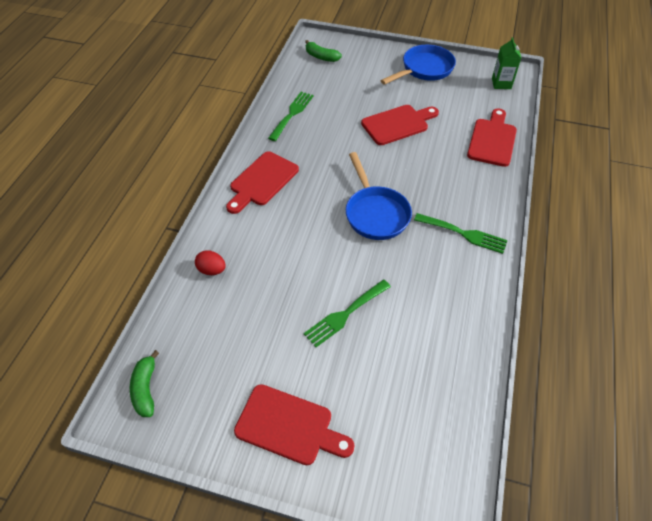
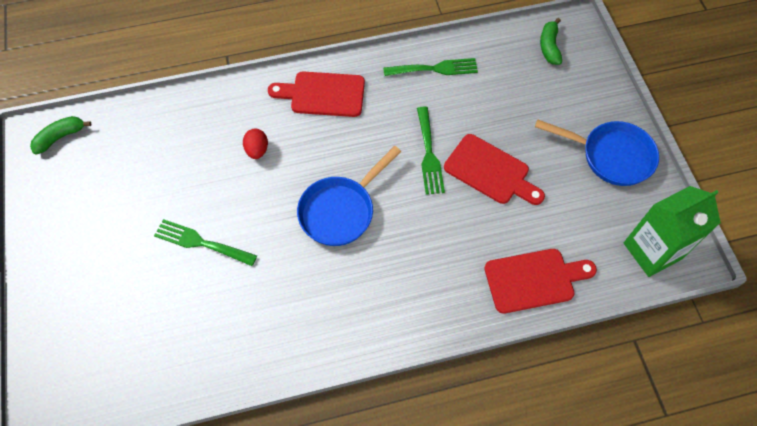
camera: 60 degrees right, 10 degrees up
(212, 270) = (195, 115): red egg -> red egg (257, 150)
(289, 426) = (70, 254): red cutting board -> none
(464, 234) = (362, 306): green fork -> green fork (429, 154)
(501, 83) = (652, 251): green carton -> green carton, size x1.67

